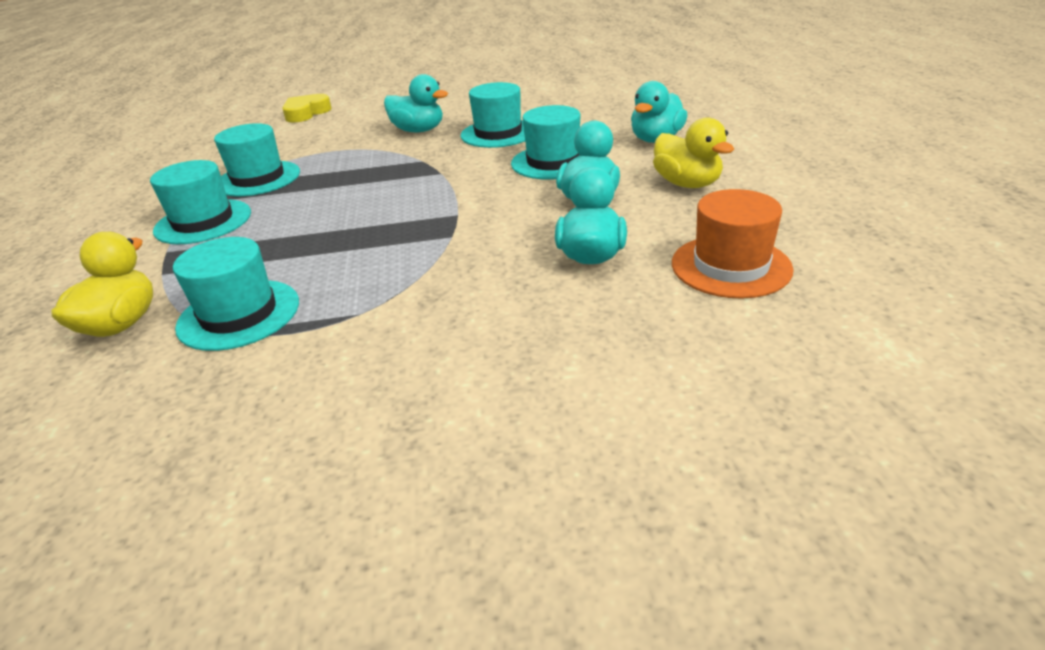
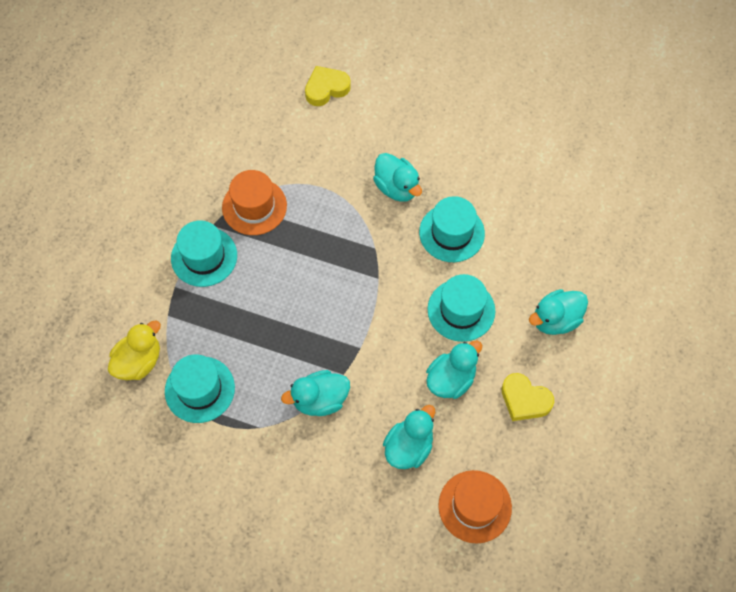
camera: 25 degrees right, 30 degrees up
(258, 178) = (254, 206): turquoise hat -> orange hat
(434, 263) = (320, 400): none -> turquoise duck
(687, 184) = (524, 400): yellow duck -> yellow heart

